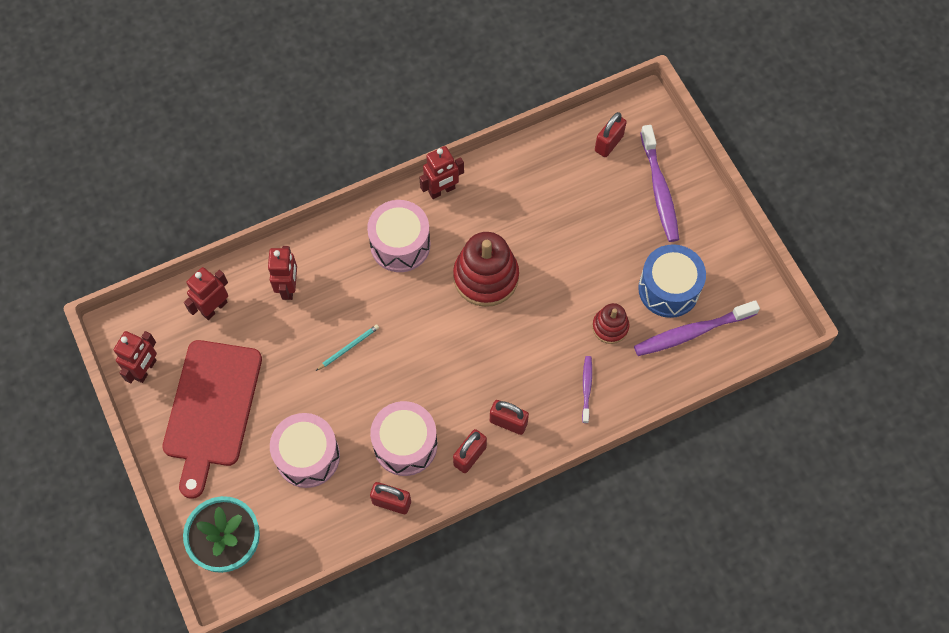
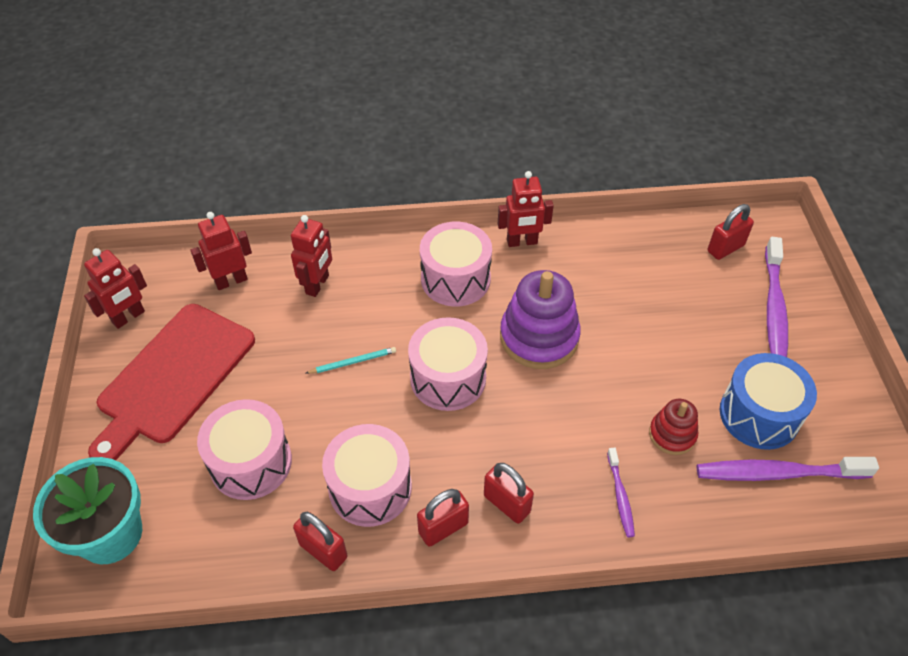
camera: 20 degrees right, 15 degrees down
(428, 336) = (448, 378): none -> pink drum
(486, 277) = (539, 337): red stacking toy -> purple stacking toy
(586, 388) = (620, 496): purple toothbrush -> purple toothbrush turned 150 degrees clockwise

